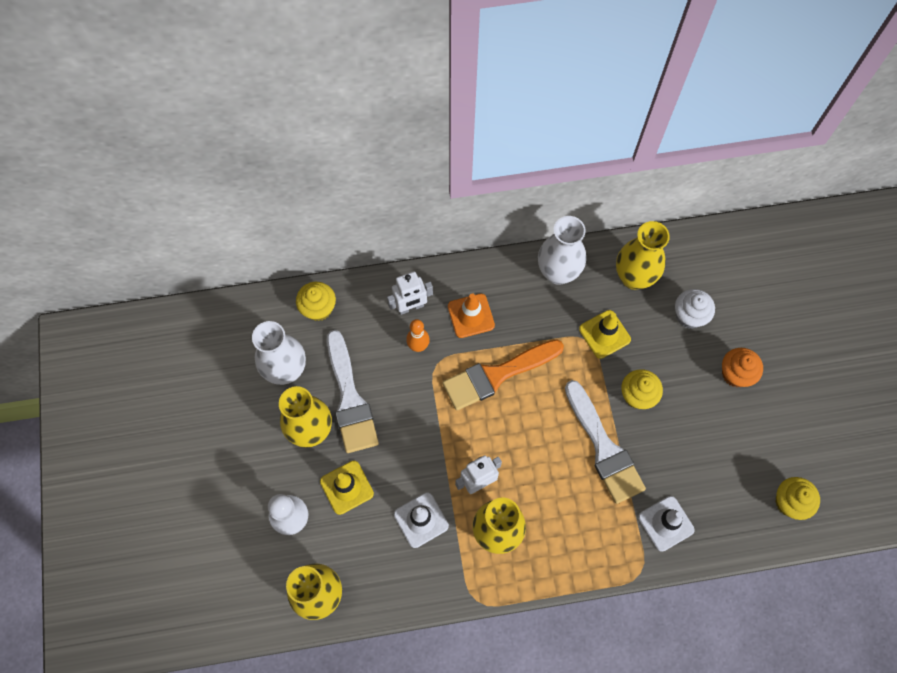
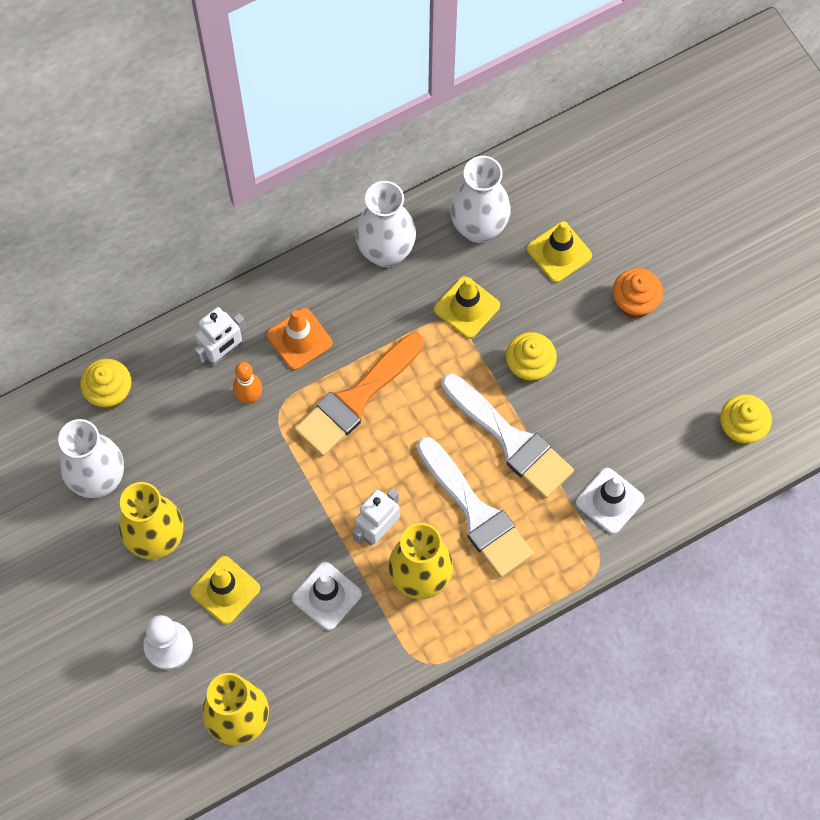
camera: 20 degrees left, 0 degrees up
(350, 399) = (190, 487): white brush -> white brush (476, 513)
(633, 277) = (478, 228): yellow vase -> white vase
(689, 316) = (559, 252): white cupcake -> yellow traffic cone

